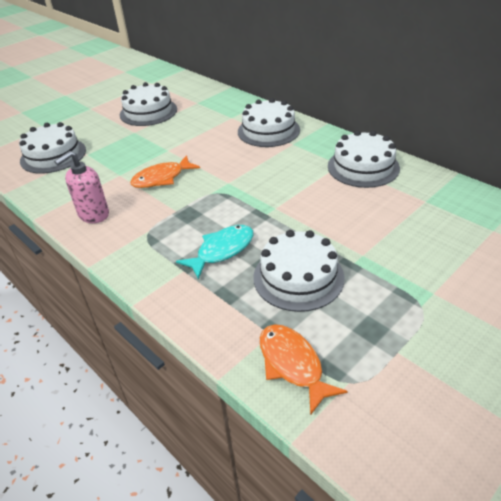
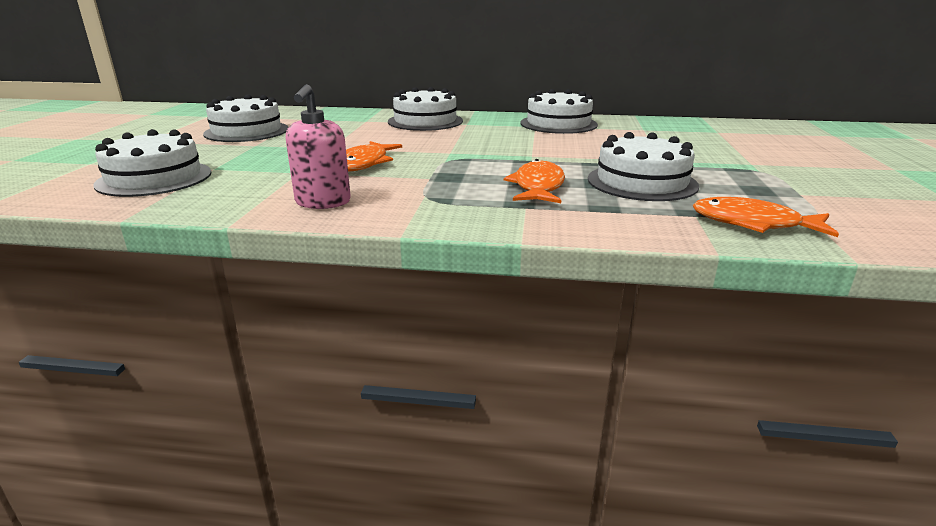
camera: 40 degrees left, 15 degrees down
(222, 251) = (538, 187): turquoise fish -> orange fish

